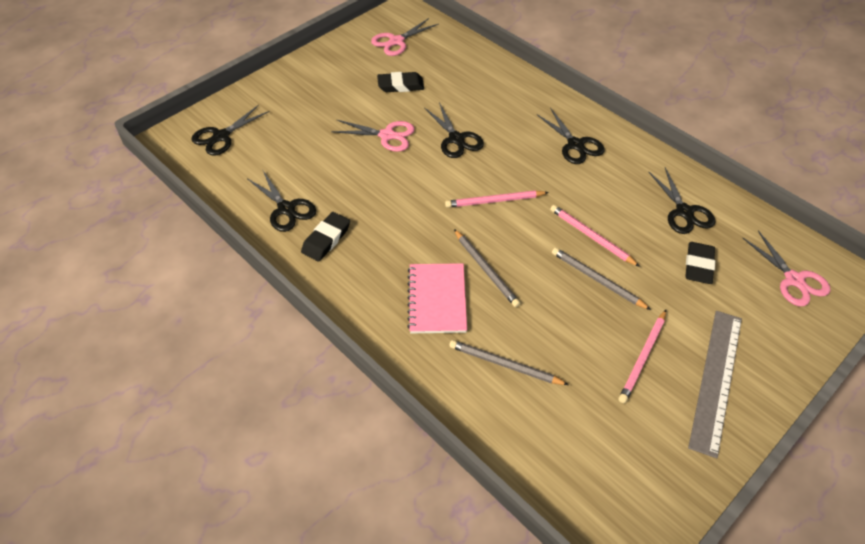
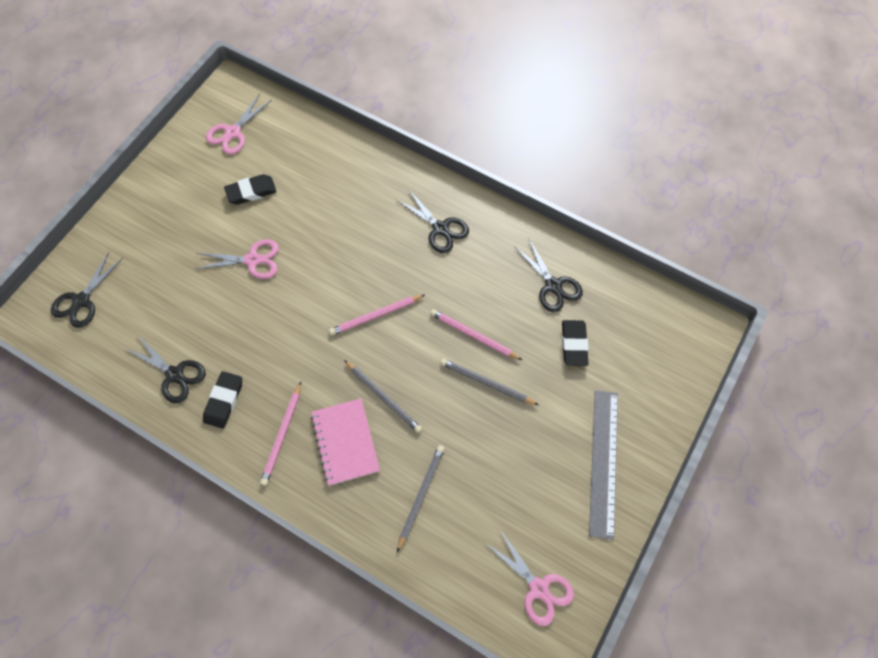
camera: 15 degrees left, 15 degrees up
(456, 139) = (323, 248): black scissors -> none
(505, 365) = (420, 495): grey pencil -> grey pencil turned 105 degrees clockwise
(643, 358) = (539, 456): pink pencil -> pink pencil (282, 435)
(794, 280) = (658, 339): pink scissors -> pink scissors (538, 588)

